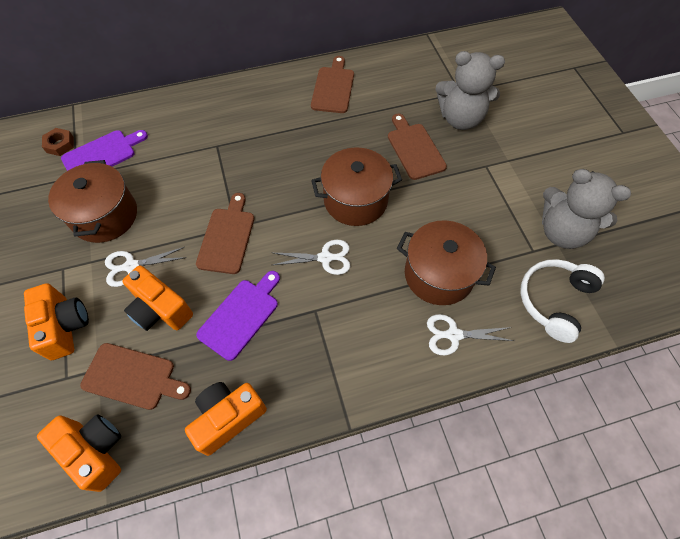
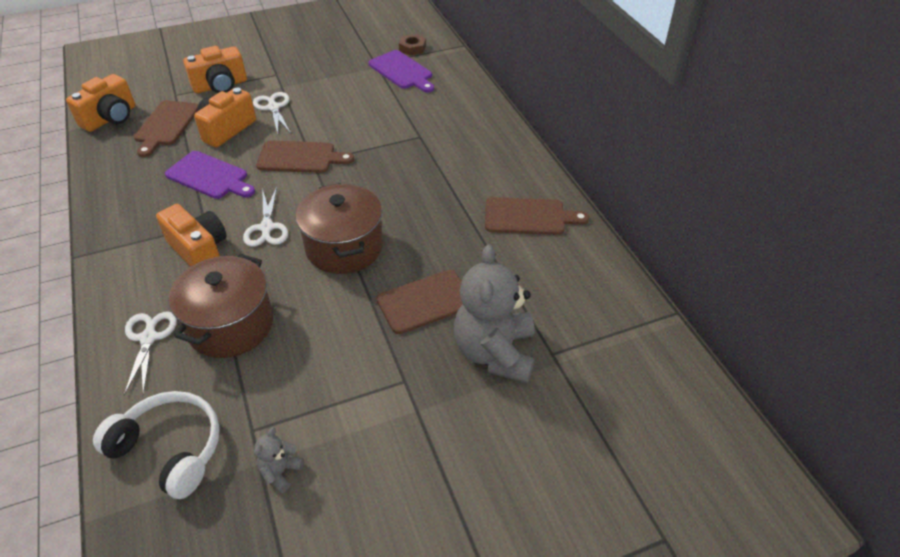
camera: 85 degrees right, 15 degrees down
(105, 216) = (330, 85): brown pot -> none
(228, 418) = (112, 180): orange camera -> orange camera (199, 250)
(562, 232) = (280, 472): grey teddy bear -> grey teddy bear, size x0.43

